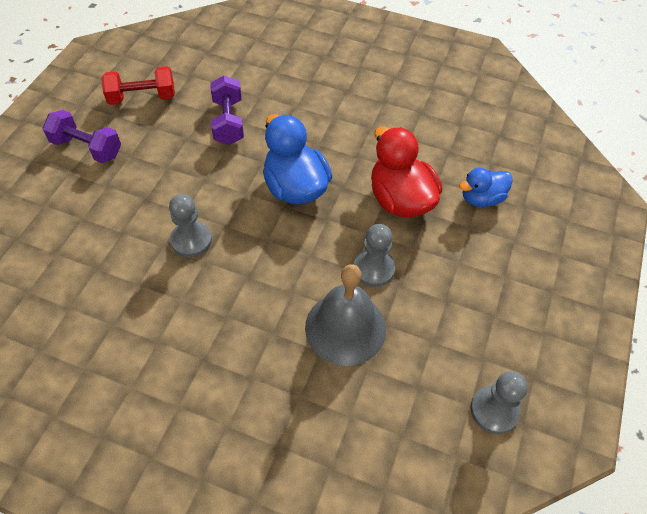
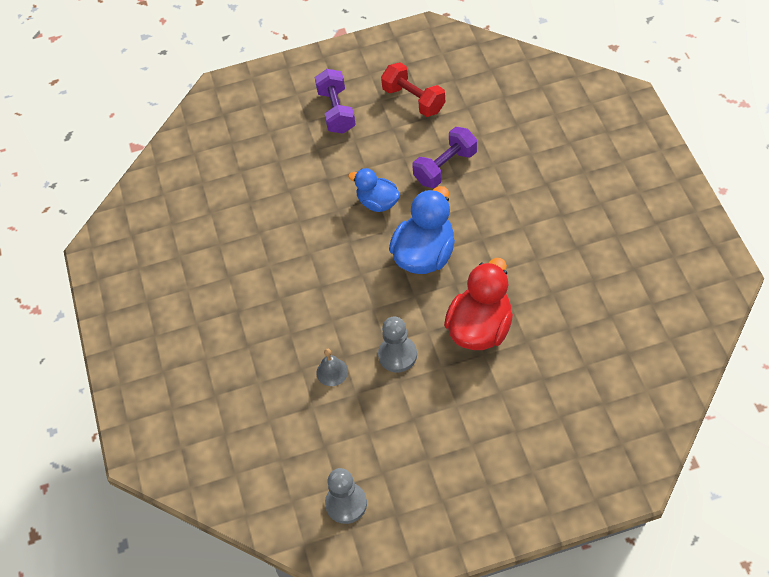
camera: 60 degrees right, 0 degrees up
(191, 240) = (319, 232): grey pawn -> none
(345, 328) = (332, 372): grey bell -> grey bell, size x0.44
(481, 198) = (538, 382): blue duck -> blue duck (378, 202)

